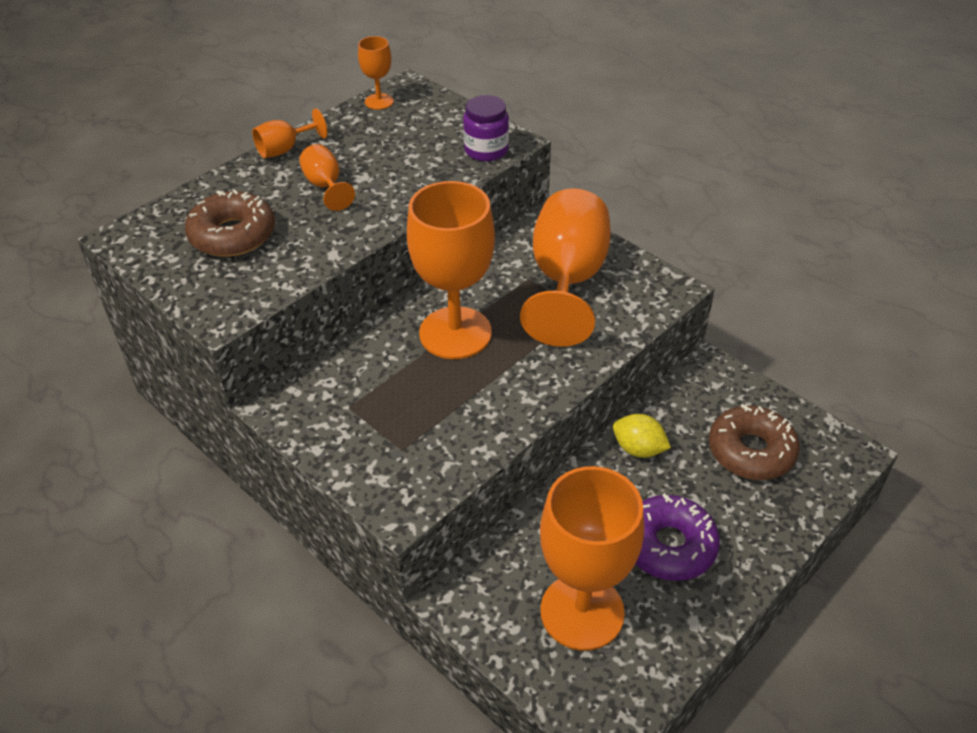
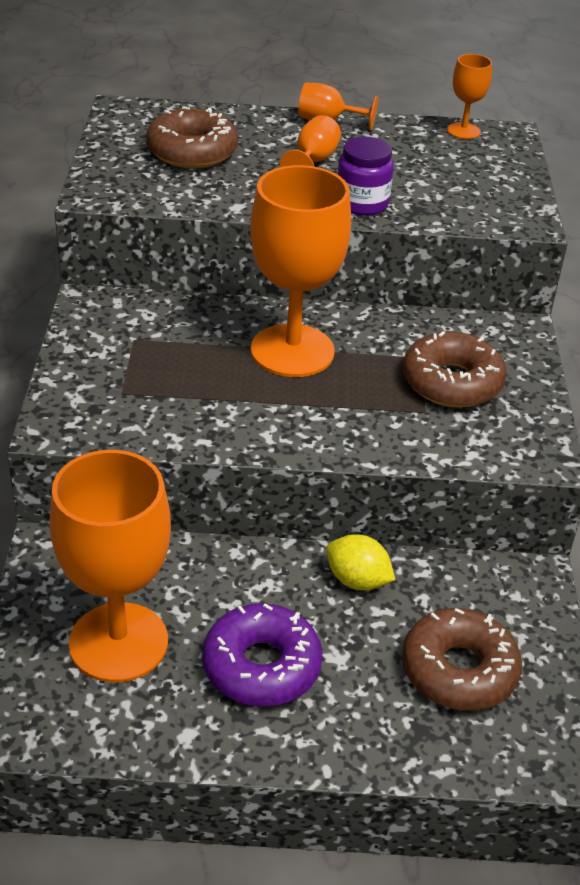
camera: 45 degrees right, 5 degrees down
(486, 150) = (491, 214): purple jar -> purple jar (362, 203)
(567, 281) = (452, 382): orange goblet -> brown donut
(638, 449) = (357, 580): yellow lemon -> yellow lemon turned 45 degrees counterclockwise

